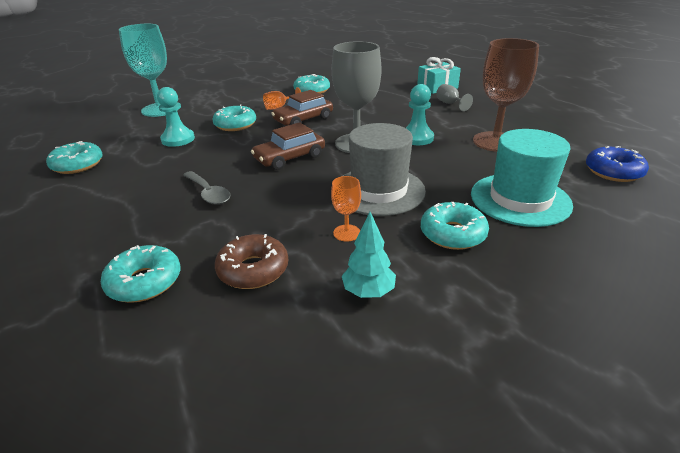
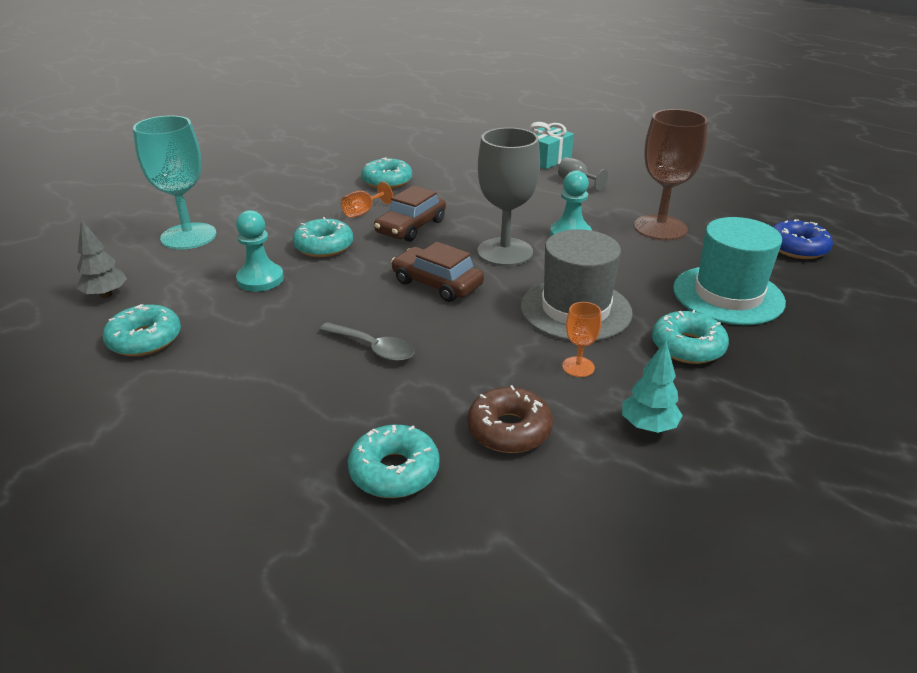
camera: 20 degrees left, 0 degrees up
(83, 136) = (106, 295): none -> grey tree
(289, 158) = (437, 283): brown car -> brown car turned 90 degrees clockwise

